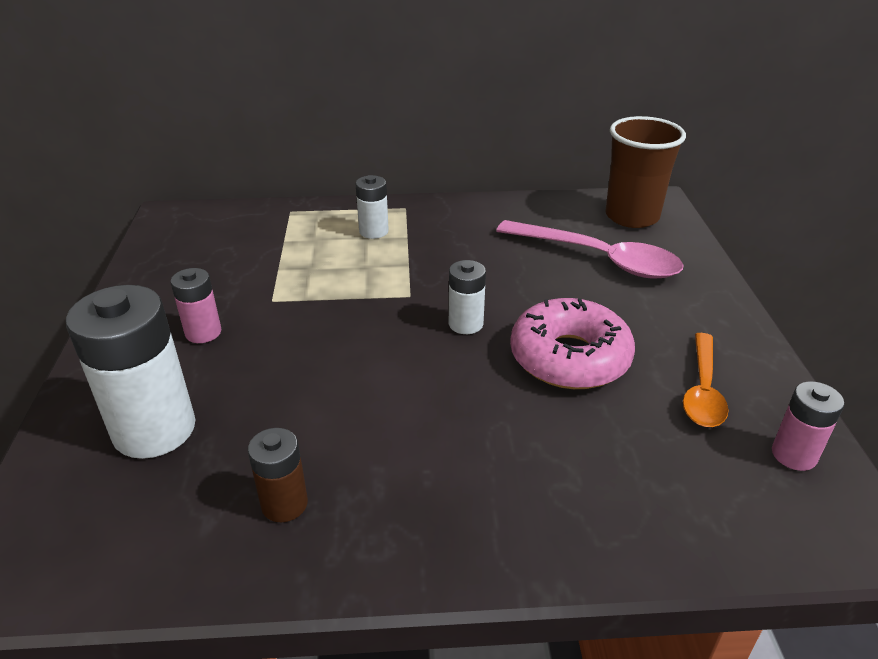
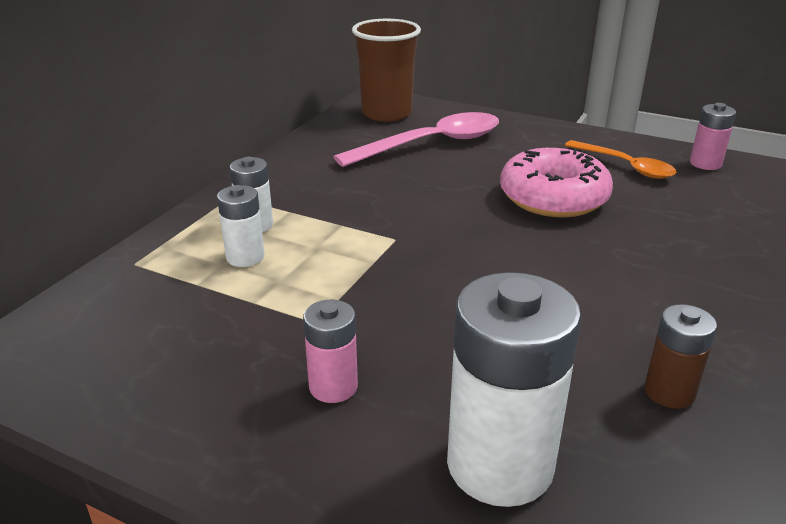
camera: 60 degrees left, 5 degrees down
(465, 324) = (469, 225): white battery -> white battery (245, 257)

